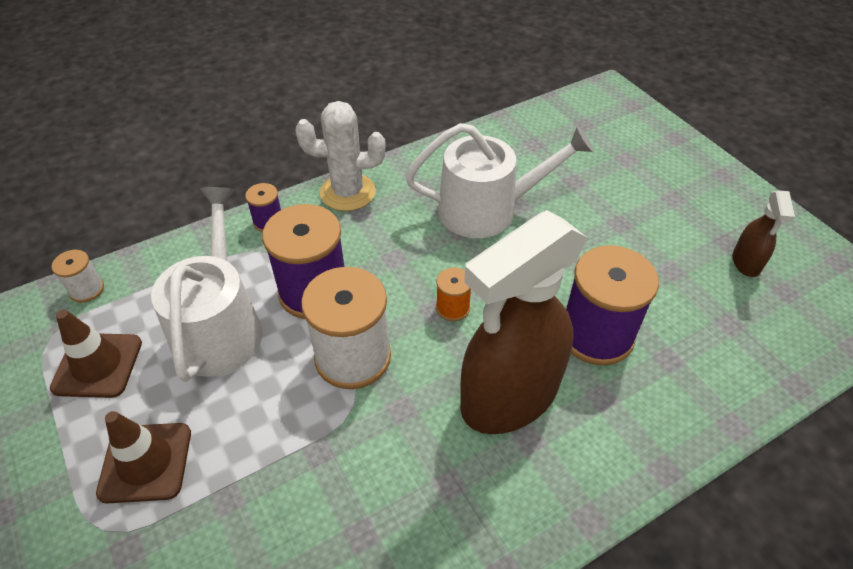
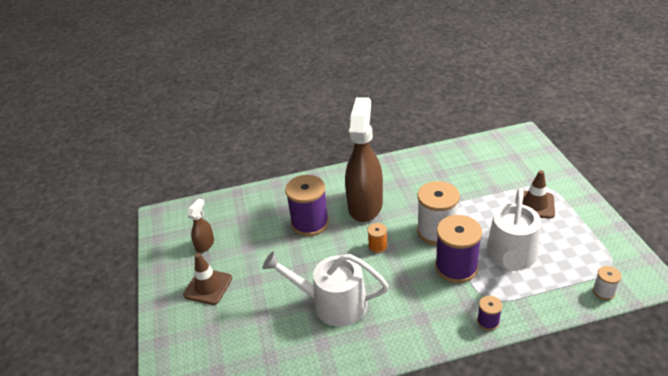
camera: 160 degrees left, 10 degrees down
(98, 365) = (576, 247): brown traffic cone -> brown traffic cone (208, 286)
(347, 192) = (428, 336): white cactus -> none
(509, 397) = (365, 205): brown spray bottle -> brown spray bottle turned 60 degrees counterclockwise

